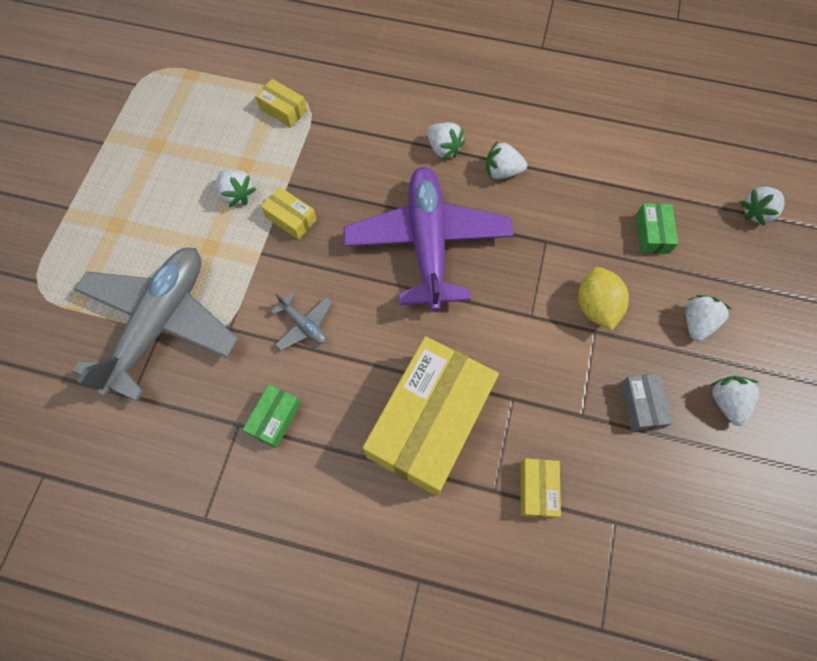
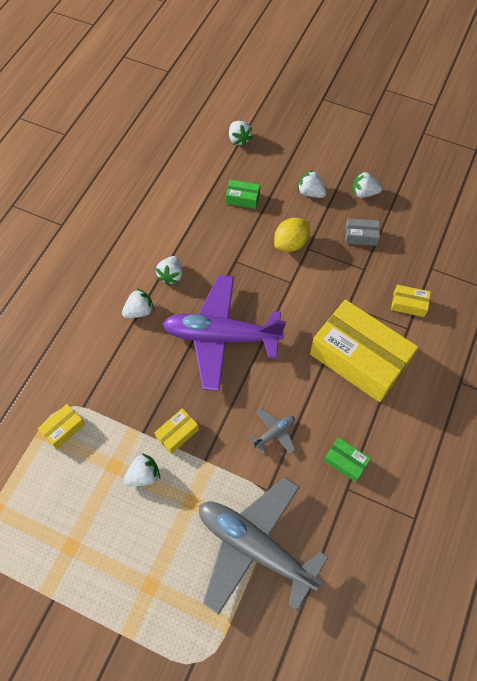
camera: 80 degrees left, 5 degrees down
(595, 307) = (291, 243): yellow lemon -> yellow lemon turned 45 degrees counterclockwise

